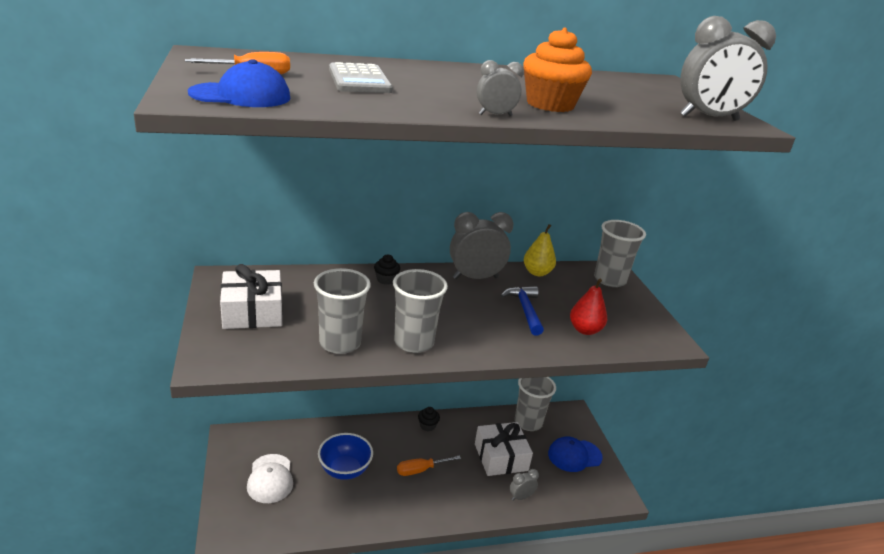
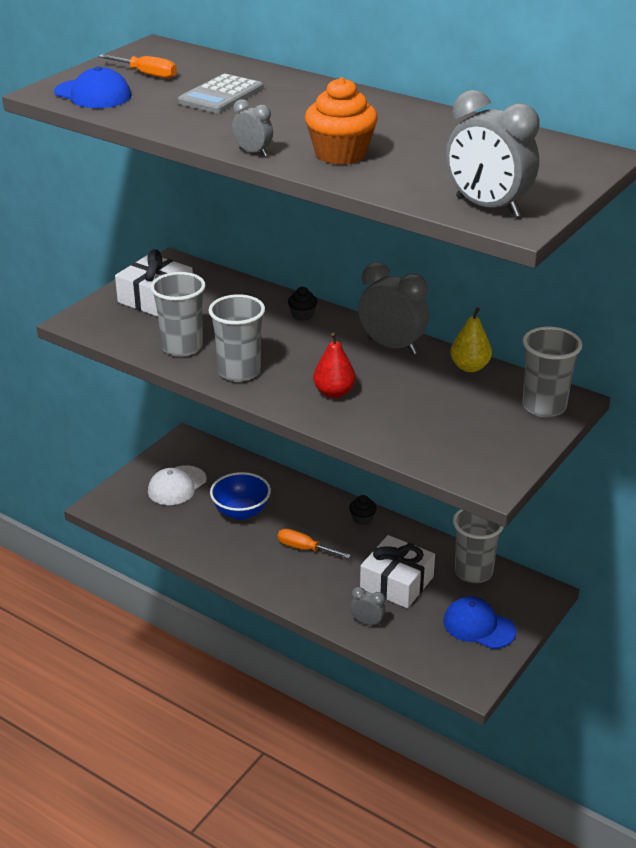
camera: 50 degrees right, 5 degrees up
(525, 310) = (388, 392): blue hammer -> none
(585, 330) = (415, 432): red pear -> red pear (334, 393)

